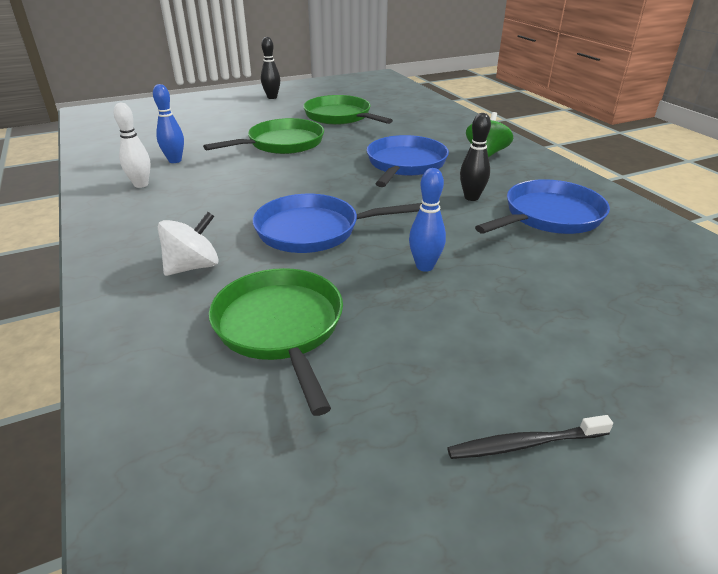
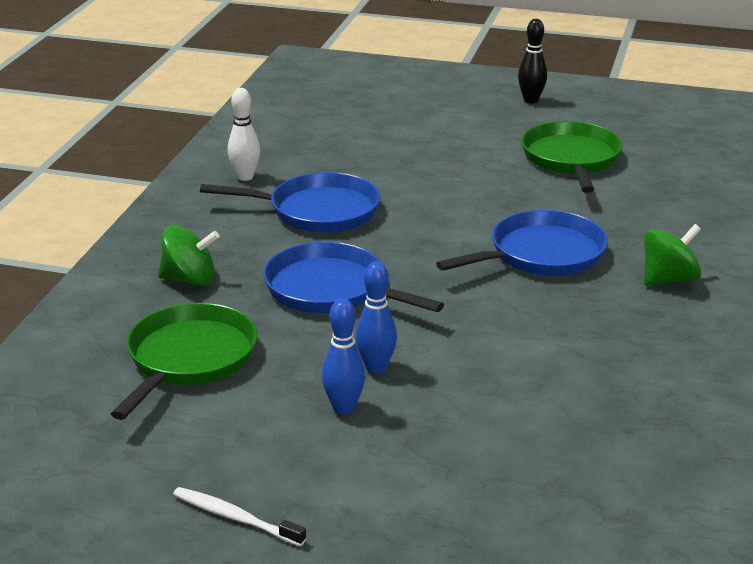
camera: 40 degrees right, 5 degrees down
(175, 160) = (308, 158): blue bowling pin -> blue bowling pin (343, 408)
(193, 267) = (190, 279): white spinning top -> green spinning top
(282, 143) = (445, 175): green pan -> none
(471, 197) = (546, 324): black bowling pin -> none
(524, 444) = (235, 517): black toothbrush -> white toothbrush
(549, 216) = (595, 380): blue pan -> blue pan (317, 211)

